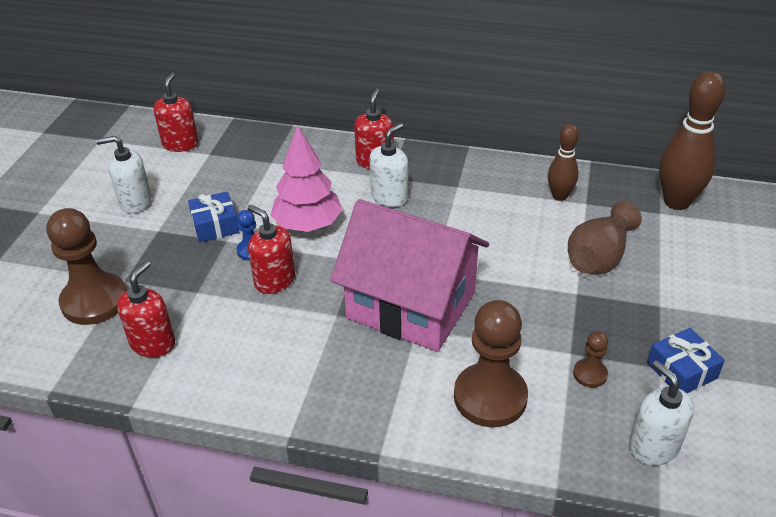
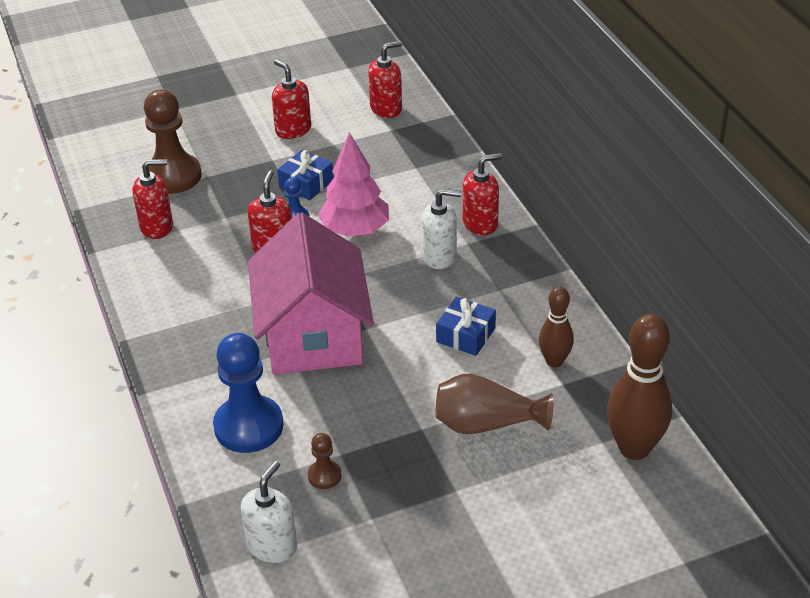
camera: 55 degrees right, 0 degrees up
(135, 202) = (293, 130): white soap dispenser -> red soap dispenser
(490, 397) = (248, 426): brown pawn -> blue pawn
(681, 370) = (380, 534): blue gift -> blue gift (465, 335)

